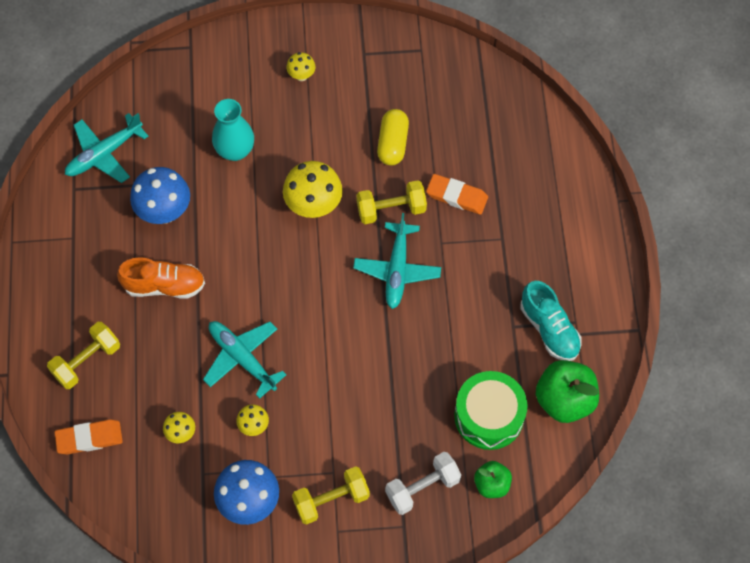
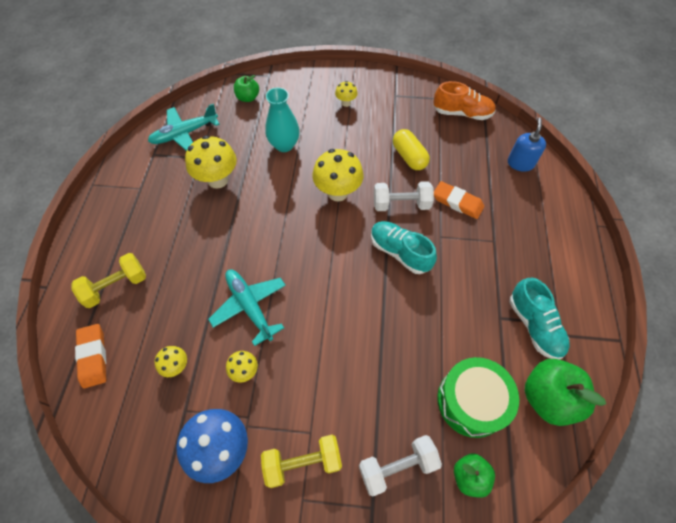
camera: 10 degrees right, 5 degrees down
(89, 438) = (93, 357): orange eraser -> orange eraser turned 75 degrees clockwise
(164, 212) = (218, 180): blue mushroom -> yellow mushroom
(164, 285) = (200, 235): orange shoe -> orange shoe (462, 113)
(171, 87) = (248, 98): none -> green apple
(391, 209) = (401, 204): yellow dumbbell -> white dumbbell
(393, 143) = (409, 157): yellow capsule -> yellow capsule turned 45 degrees counterclockwise
(397, 269) = (400, 252): turquoise plane -> turquoise shoe
(528, 132) = (520, 163): none -> blue soap dispenser

